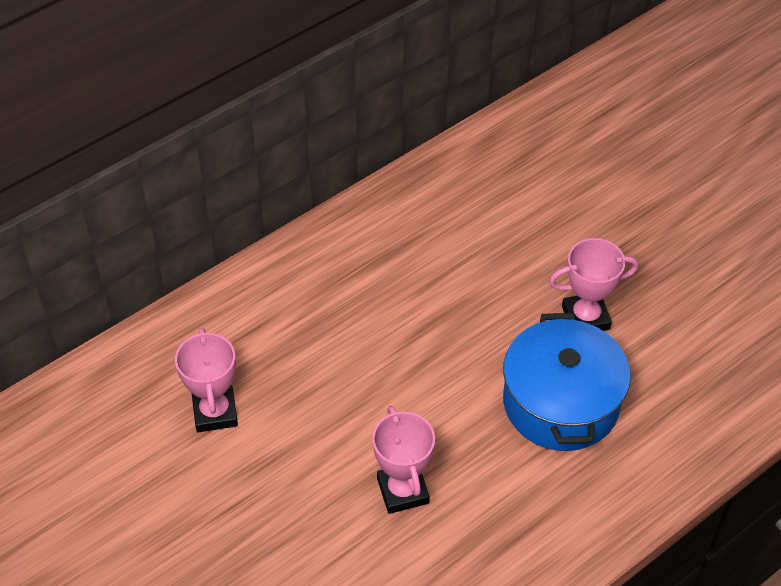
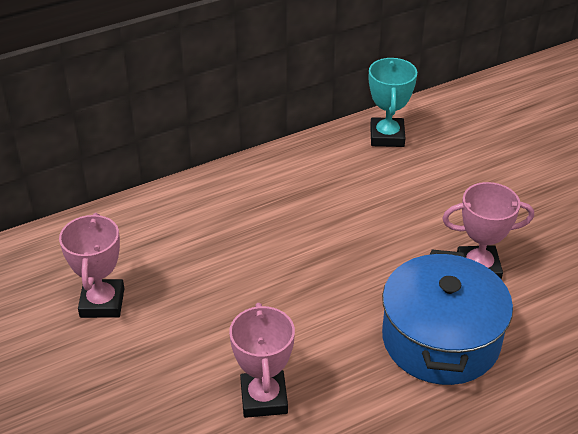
camera: 10 degrees right, 10 degrees down
(466, 169) = (387, 136): none -> turquoise trophy

